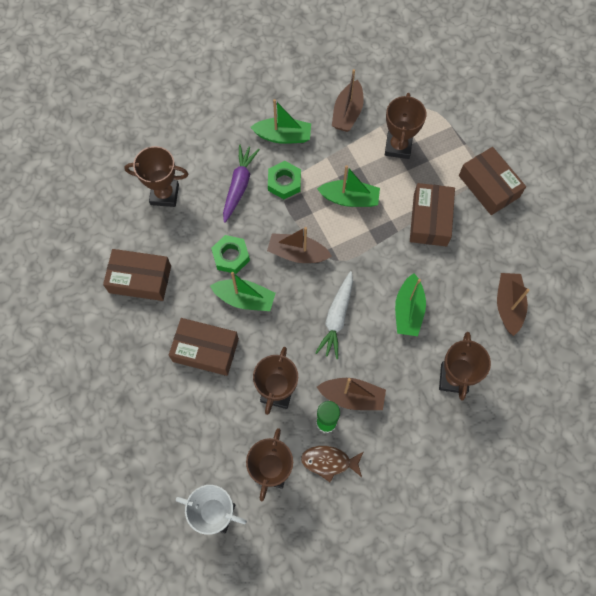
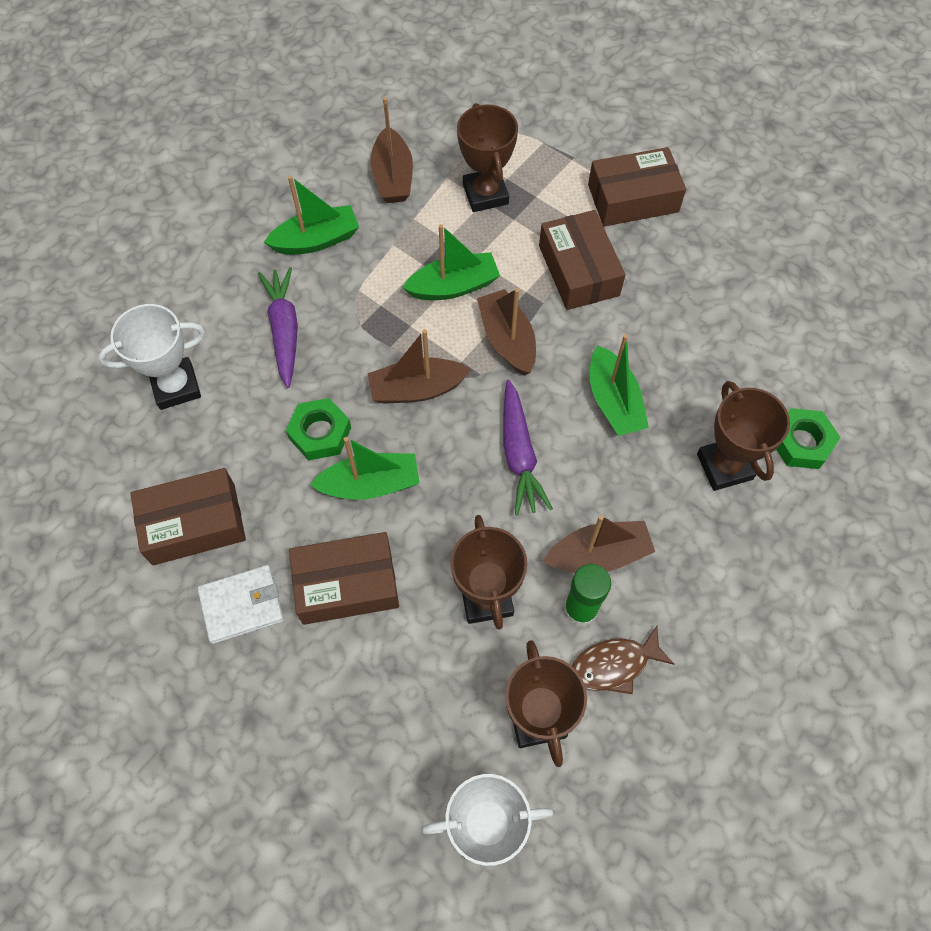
camera: 25 degrees left, 5 degrees down
(145, 336) = (242, 605): none -> white wallet
(164, 195) = (176, 387): brown trophy -> white trophy
(284, 182) = (349, 301): green nut -> green nut (801, 442)
(337, 318) = (519, 454): white carrot -> purple carrot
(488, 186) = (633, 198): brown box -> brown box turned 45 degrees counterclockwise
(508, 305) = (742, 339): brown boat -> brown boat (507, 340)

